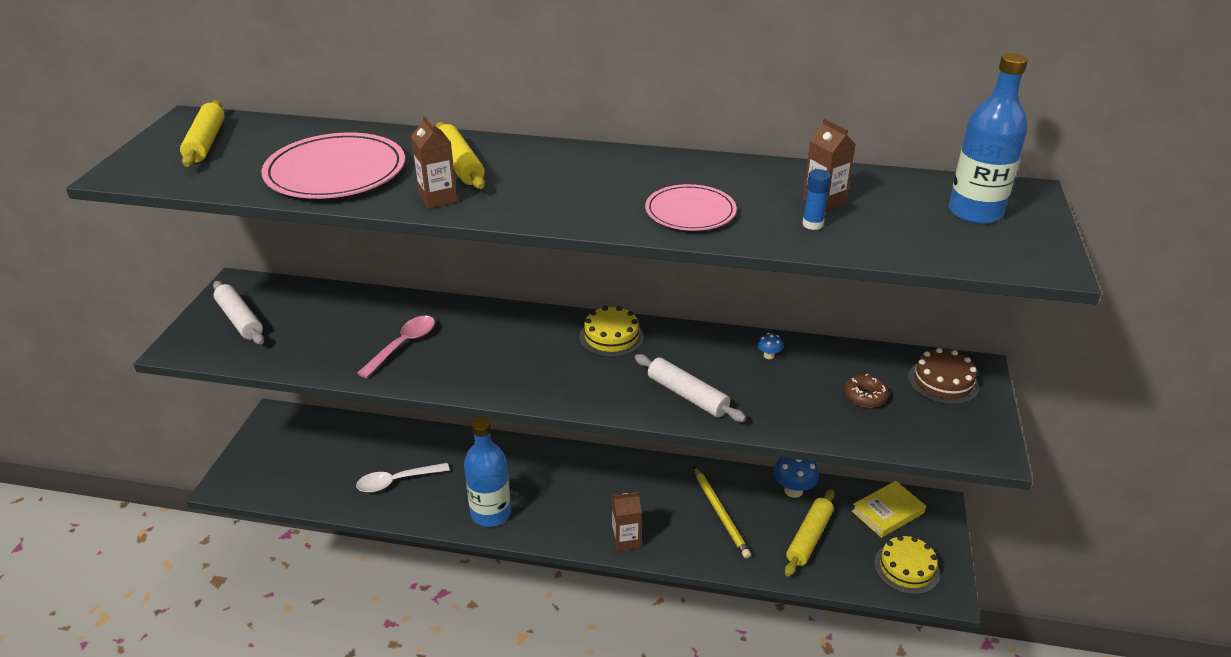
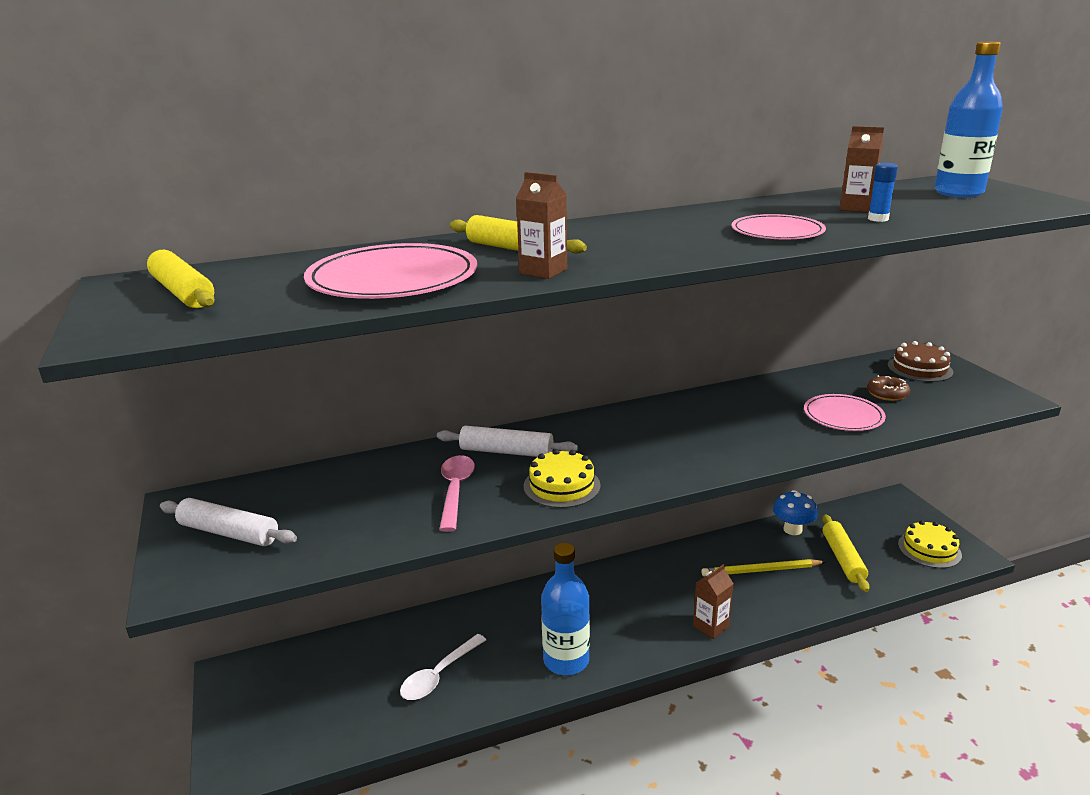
camera: 30 degrees left, 10 degrees down
(611, 337) = (644, 419): yellow cake -> yellow cake (561, 486)
(687, 395) = (765, 438): white rolling pin -> white rolling pin (506, 452)
(720, 514) = (760, 570): yellow pencil -> yellow pencil turned 135 degrees clockwise
(769, 356) = (783, 392): blue mushroom -> none
(788, 402) = (843, 416): none -> pink plate
(888, 512) = (872, 517): yellow book -> none

